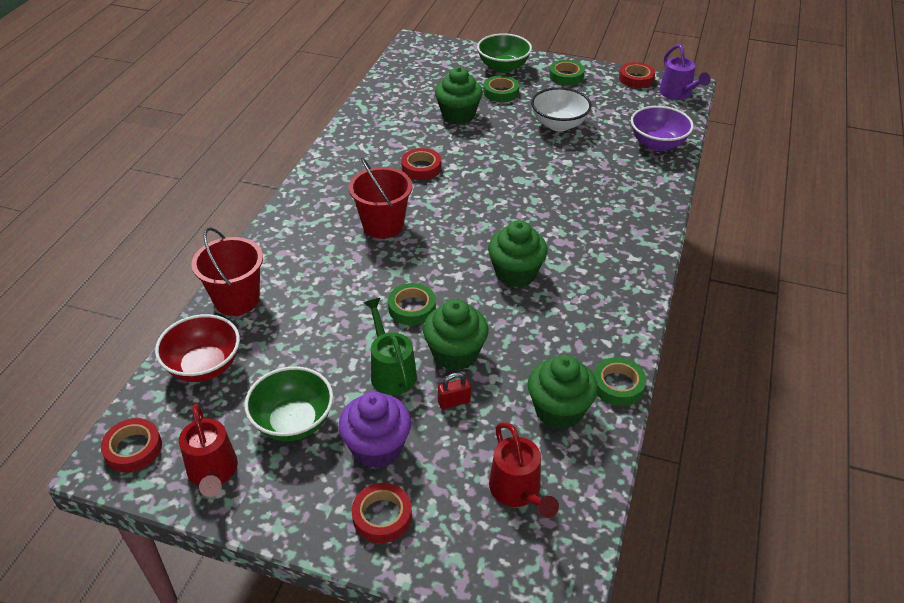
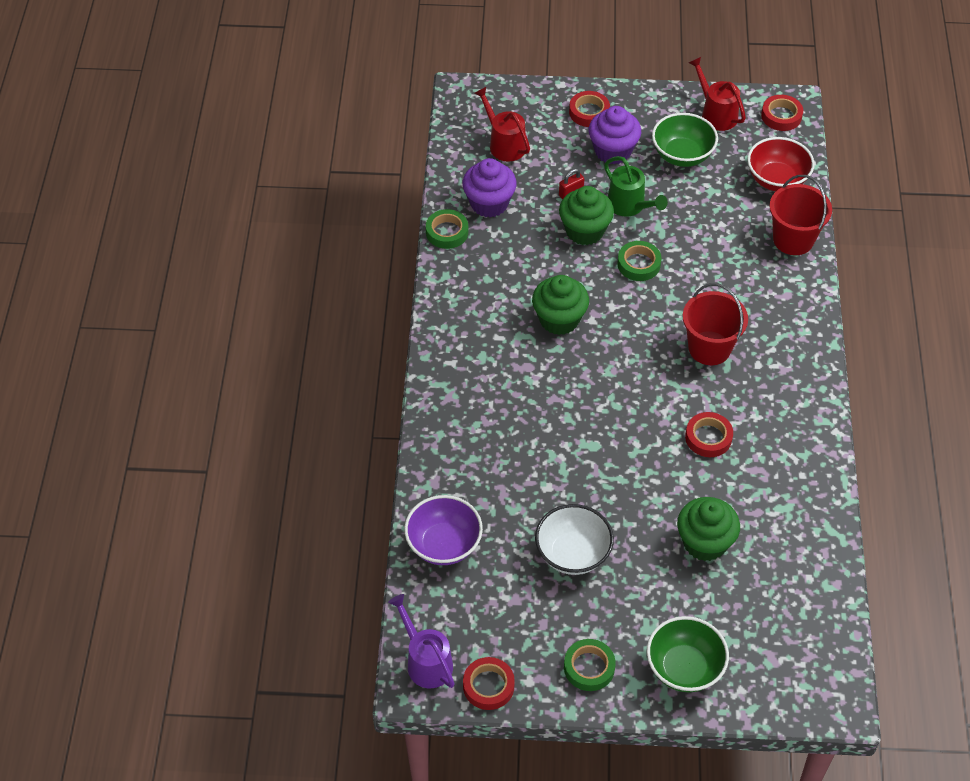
camera: 165 degrees right, 10 degrees up
(501, 92) = (667, 605): green tape -> none
(559, 410) = (489, 203): green cupcake -> purple cupcake

